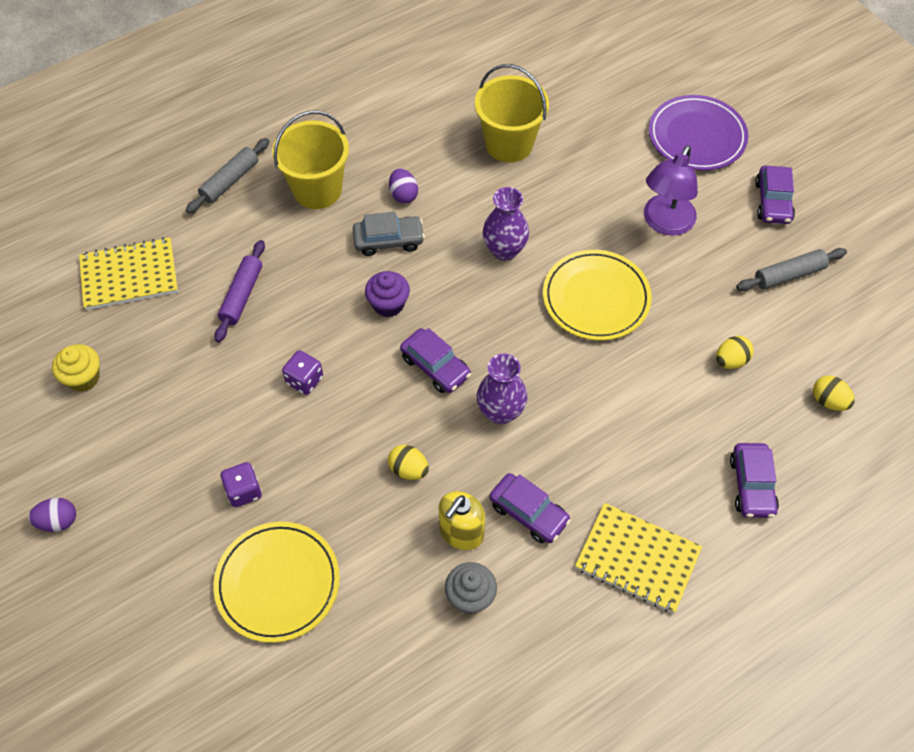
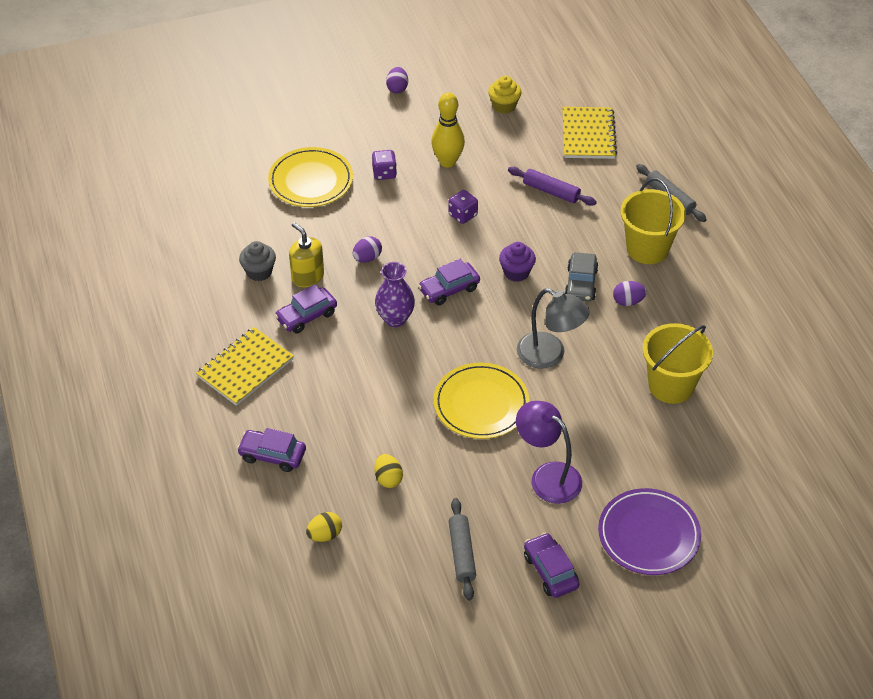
camera: 105 degrees right, 10 degrees down
(207, 420) = (447, 162): none -> yellow bowling pin
(408, 469) = (367, 258): yellow egg -> purple egg
(504, 250) = (549, 355): purple vase -> grey lamp
(773, 202) = (550, 571): purple car -> purple car turned 45 degrees clockwise

